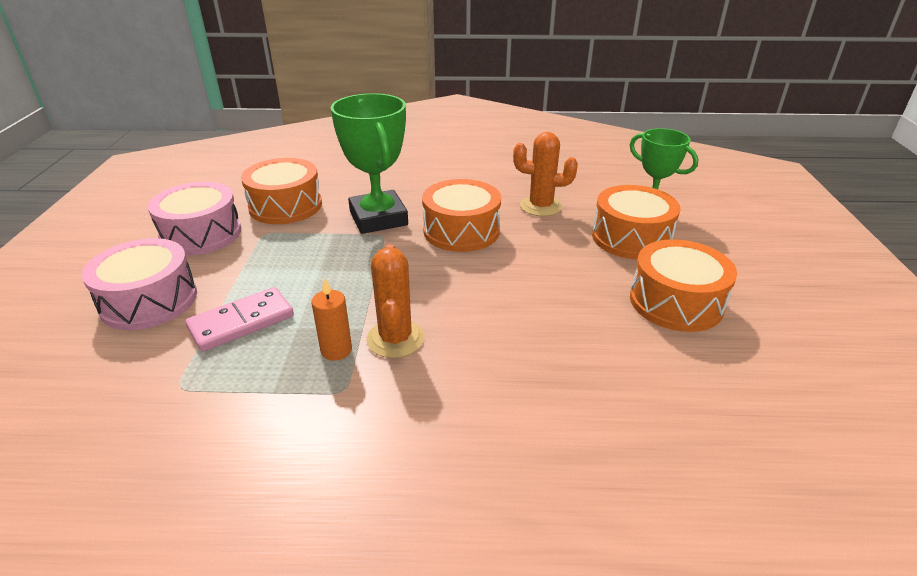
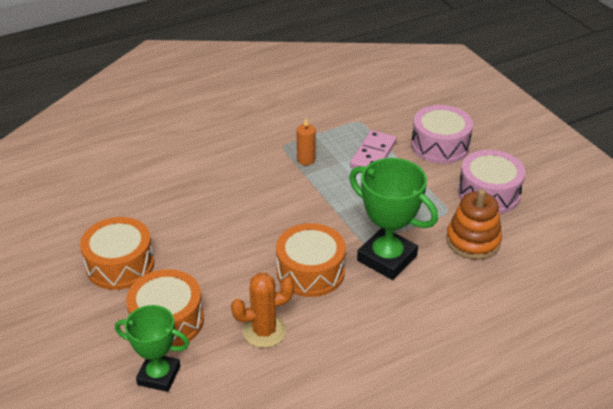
camera: 150 degrees right, 5 degrees up
(285, 206) = (473, 241): orange drum -> orange stacking toy
(395, 339) = (281, 176): orange cactus -> none

